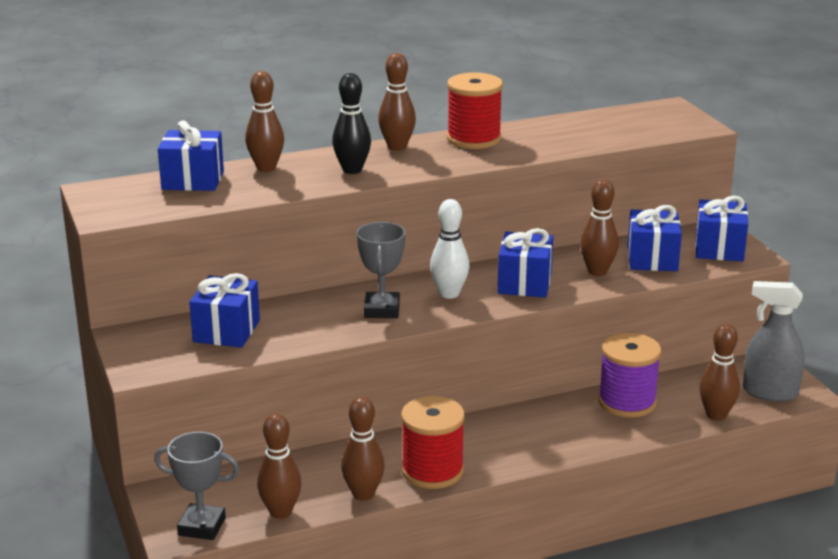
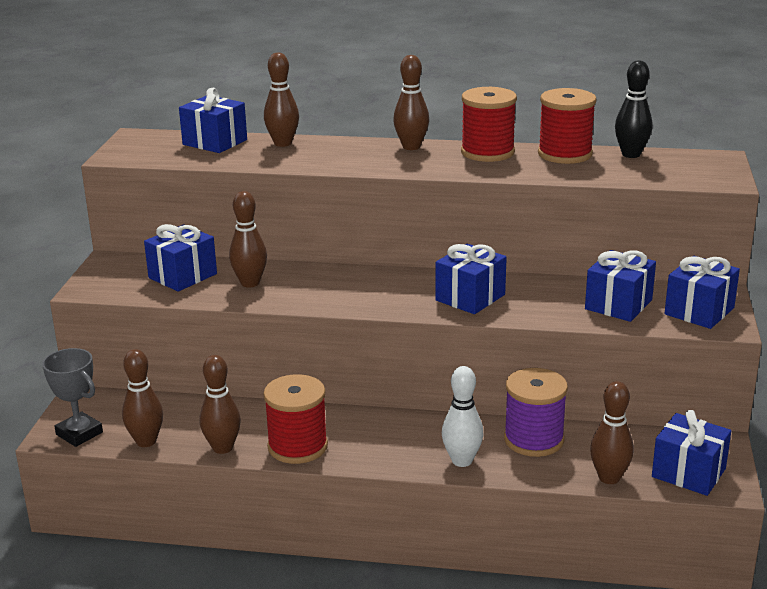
camera: 30 degrees right, 0 degrees up
(352, 170) = (348, 158): black bowling pin -> black bowling pin (631, 154)
(382, 310) = (321, 289): grey trophy -> none
(449, 294) = (393, 290): white bowling pin -> white bowling pin (462, 461)
(543, 127) = (565, 154): none -> red spool
(597, 271) = (550, 303): brown bowling pin -> brown bowling pin (250, 283)
(769, 392) = (688, 473): grey spray bottle -> blue gift

